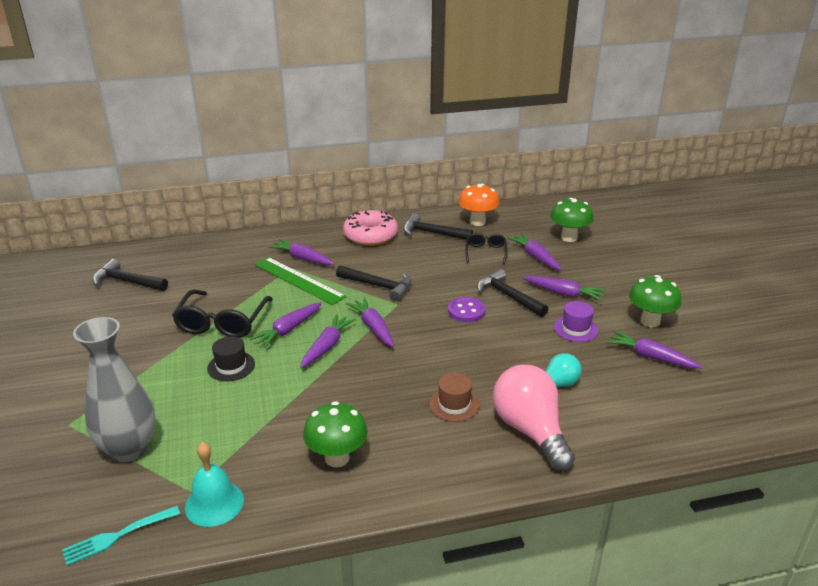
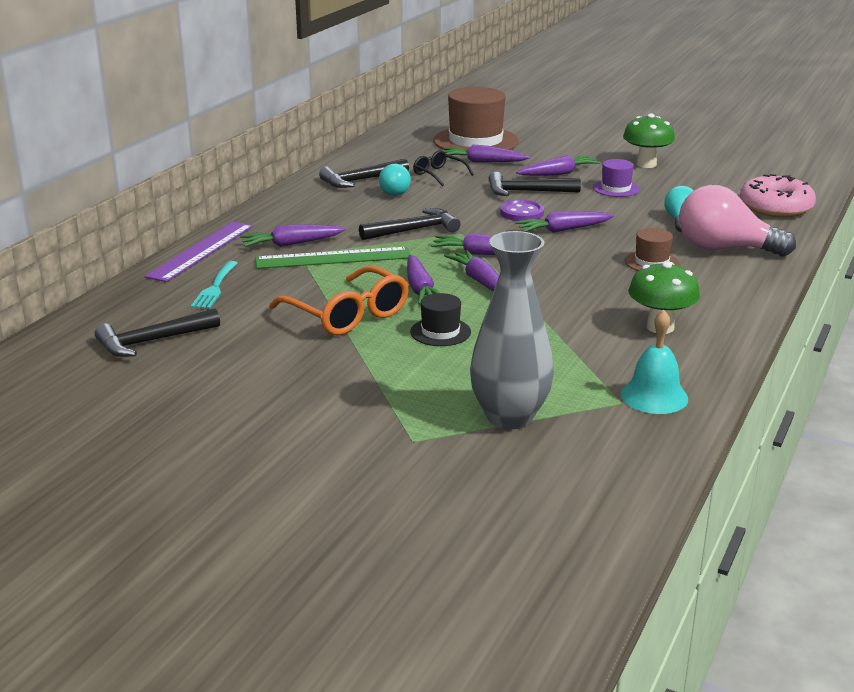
camera: 50 degrees left, 5 degrees down
(117, 536) = (644, 454): turquoise fork -> turquoise fork (215, 287)
(222, 322) = (348, 315): black glasses -> orange glasses
(258, 238) = (201, 251): none -> purple ruler
(370, 235) = (309, 203): pink donut -> pink donut (775, 207)
(432, 252) = (397, 192): none -> turquoise light bulb
(477, 222) = (378, 159): orange mushroom -> none
(569, 237) = (475, 141): green mushroom -> brown hat
(651, 357) = (691, 181): purple carrot -> purple carrot (563, 230)

